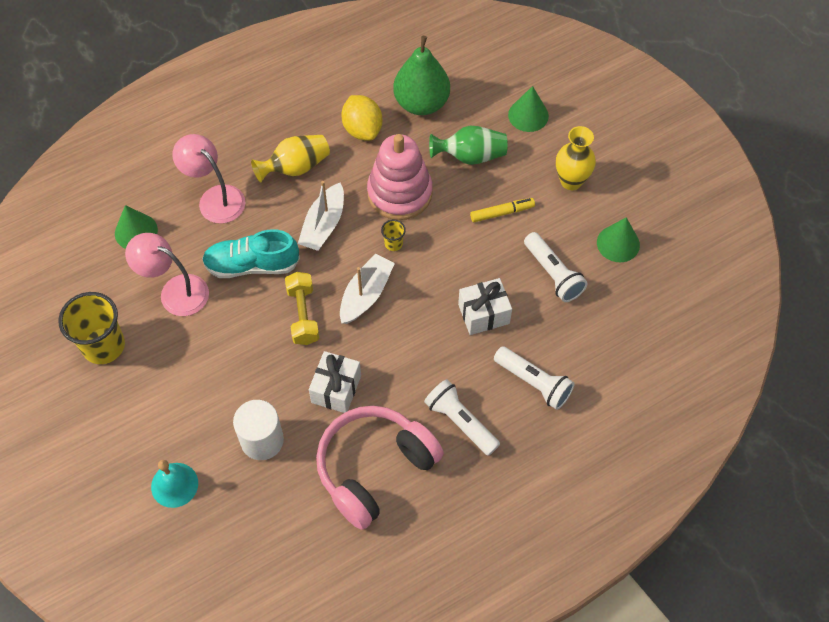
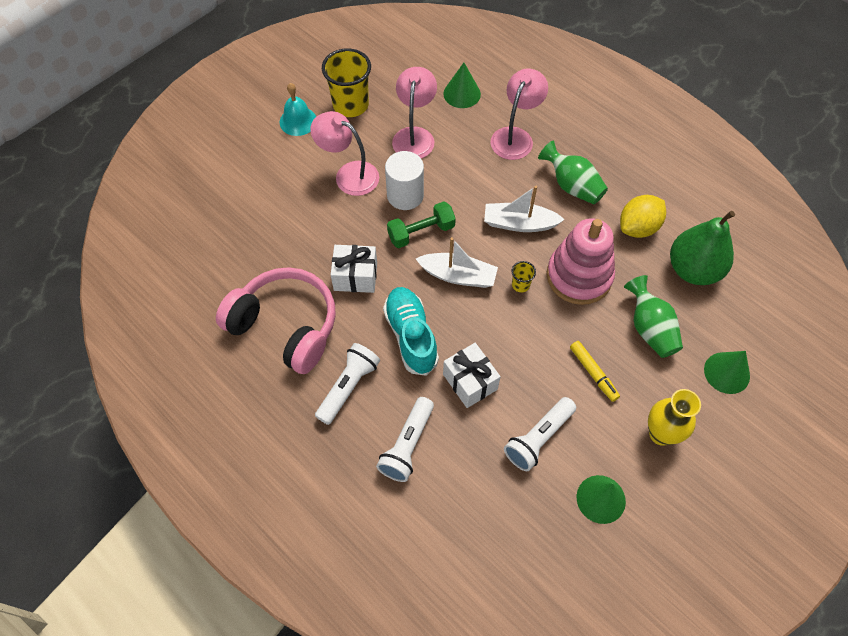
camera: 75 degrees right, 0 degrees up
(174, 485) = (241, 186): turquoise bell -> turquoise bell (298, 121)
(202, 368) = (349, 174): none -> pink lamp
(252, 265) = (458, 181): turquoise shoe -> turquoise shoe (411, 336)
(262, 440) = (293, 234): white cylinder -> white cylinder (405, 195)
(295, 167) = (572, 186): yellow vase -> green vase
(303, 315) = (421, 232): yellow dumbbell -> green dumbbell

